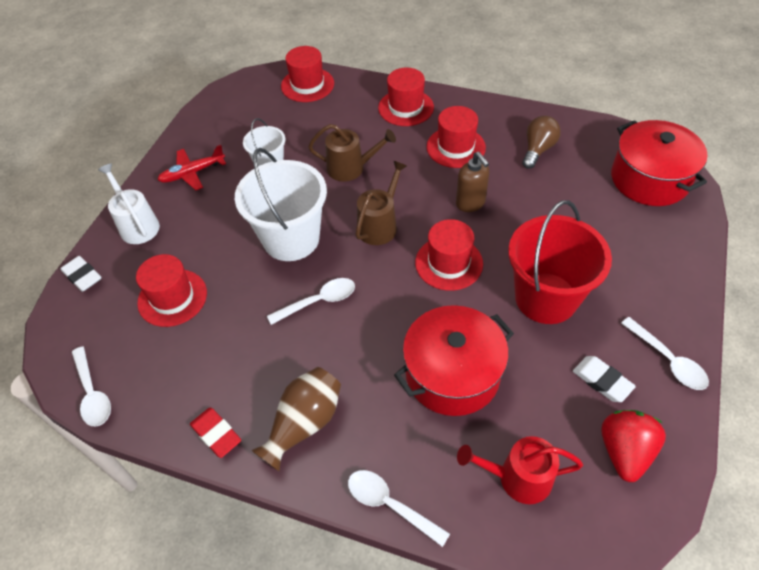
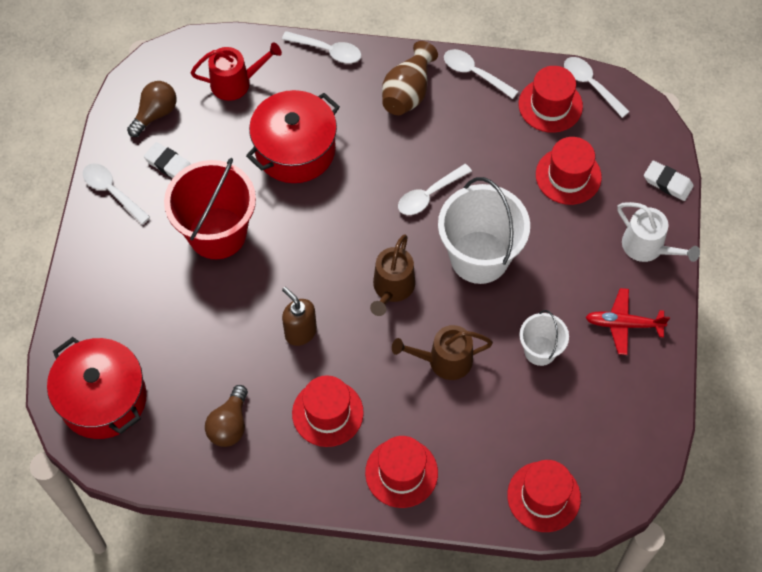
camera: 165 degrees right, 10 degrees up
(192, 173) = (624, 324): red plane -> red plane turned 135 degrees counterclockwise
(216, 434) = (474, 73): red eraser -> white spoon
(449, 263) = (313, 255): red hat -> red hat (550, 105)
(624, 451) = (155, 114): red strawberry -> brown light bulb

